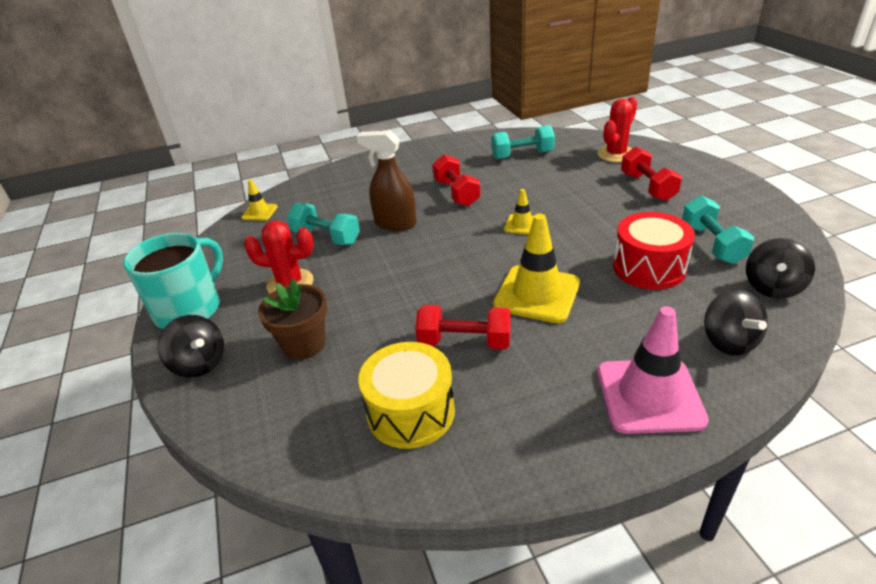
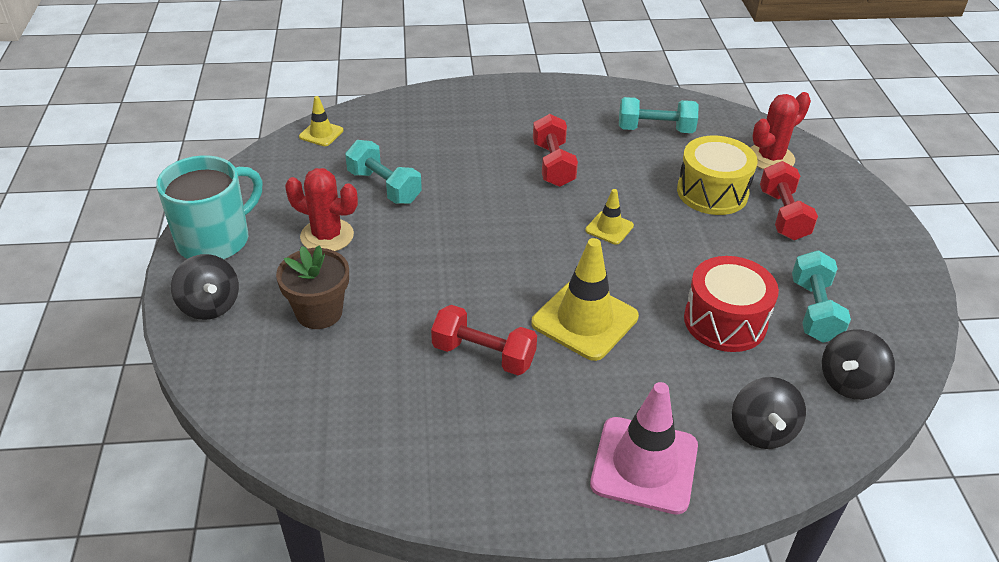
camera: 10 degrees right, 5 degrees up
(395, 223) = (466, 188): brown spray bottle -> none
(411, 412) = (399, 415): yellow drum -> yellow drum (712, 192)

